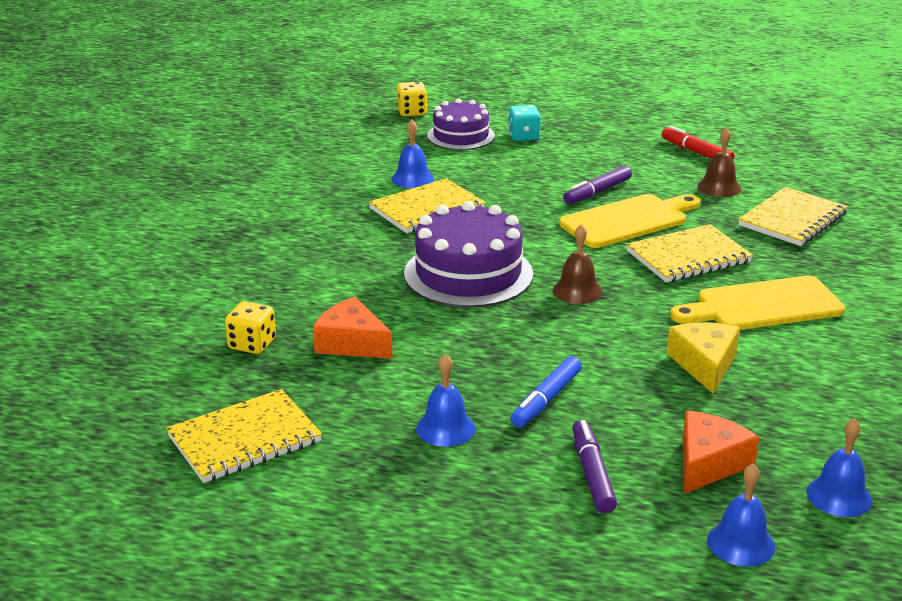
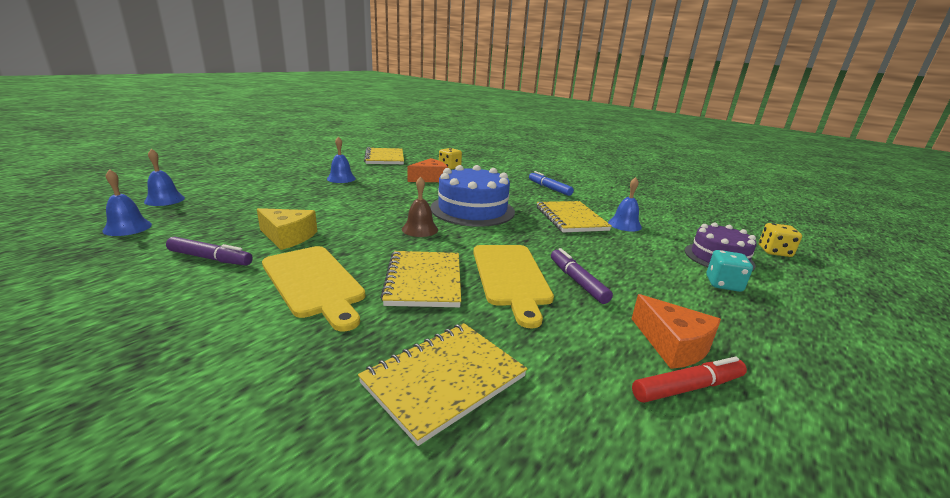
camera: 110 degrees right, 5 degrees down
(468, 274) = (472, 210): purple cake -> blue cake
(546, 400) = (328, 196): blue marker -> blue marker (549, 188)
(592, 474) = (263, 190): purple marker -> purple marker (210, 258)
(709, 463) = (218, 210): orange cheese -> orange cheese (673, 344)
(719, 187) = (564, 359): brown bell -> none
(763, 306) = (314, 283): yellow cutting board -> yellow cutting board turned 135 degrees clockwise
(792, 219) = (444, 380): yellow notebook -> yellow notebook turned 75 degrees clockwise

